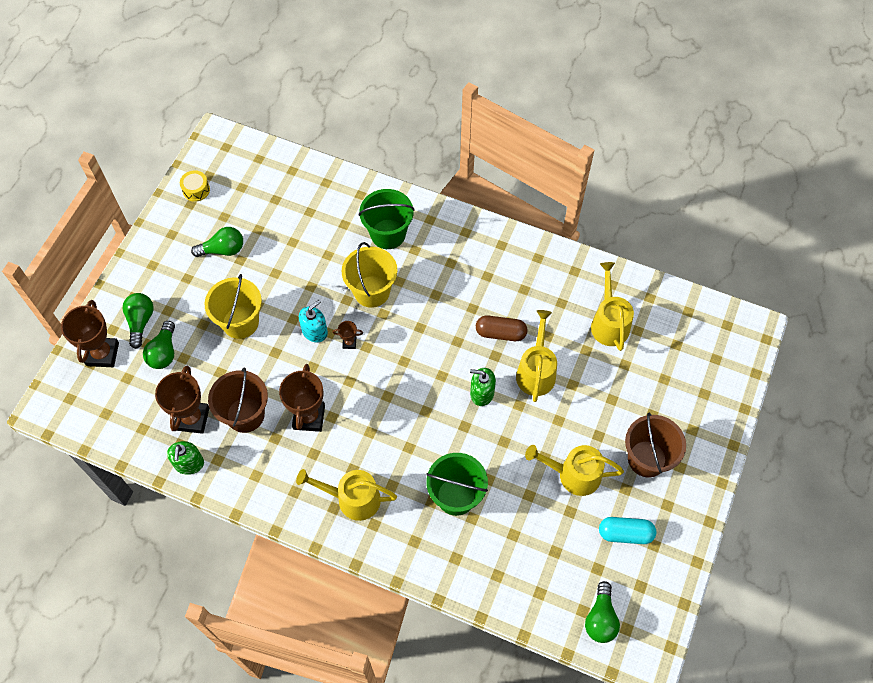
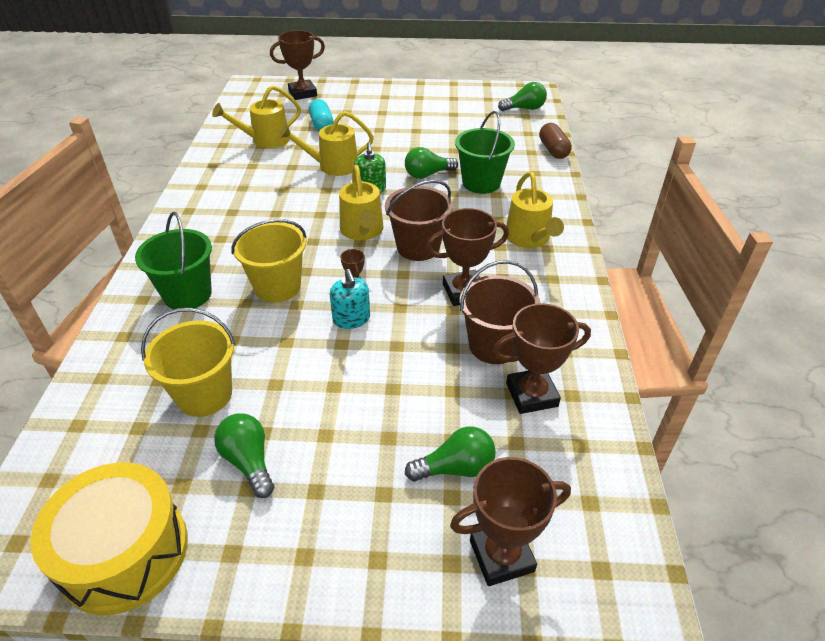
camera: 110 degrees left, 20 degrees down
(140, 322) = (419, 524): green light bulb -> green light bulb (427, 174)
(189, 463) = (589, 376): green soap dispenser -> none
(196, 190) = (124, 552): yellow drum -> yellow drum, size x2.34
(240, 322) = (368, 395): yellow bucket -> yellow bucket (204, 395)
(315, 331) = (351, 319): turquoise soap dispenser -> turquoise soap dispenser turned 135 degrees counterclockwise
(500, 333) = (299, 191): brown capsule -> brown capsule (553, 150)
(573, 475) = (421, 134): yellow watering can -> yellow watering can (362, 231)
(625, 533) = (453, 108): turquoise capsule -> turquoise capsule (321, 125)
(647, 459) = (386, 108): brown bucket -> brown bucket (418, 247)
(712, 380) = (302, 93): none -> brown trophy

